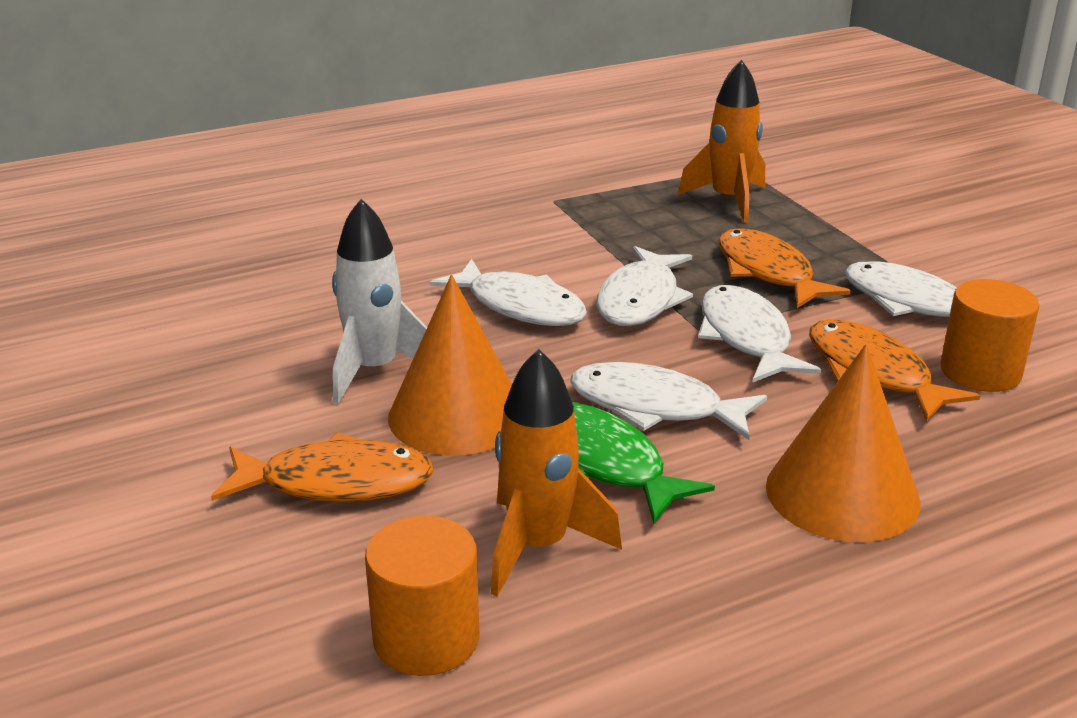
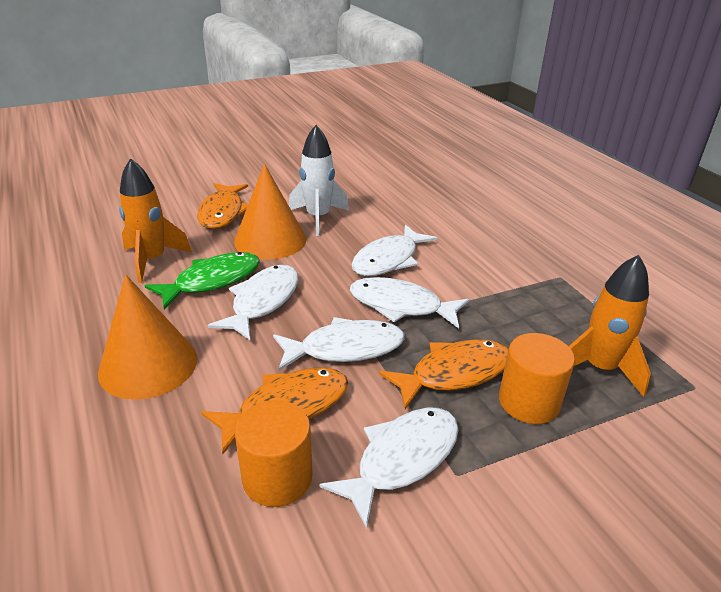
camera: 90 degrees right, 5 degrees up
(426, 638) = (108, 234): orange cylinder -> orange cylinder (529, 402)

